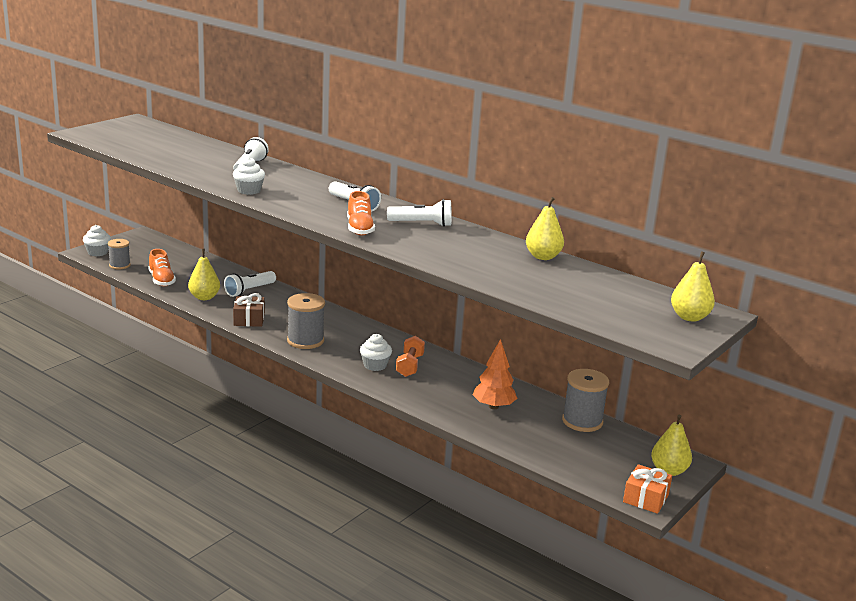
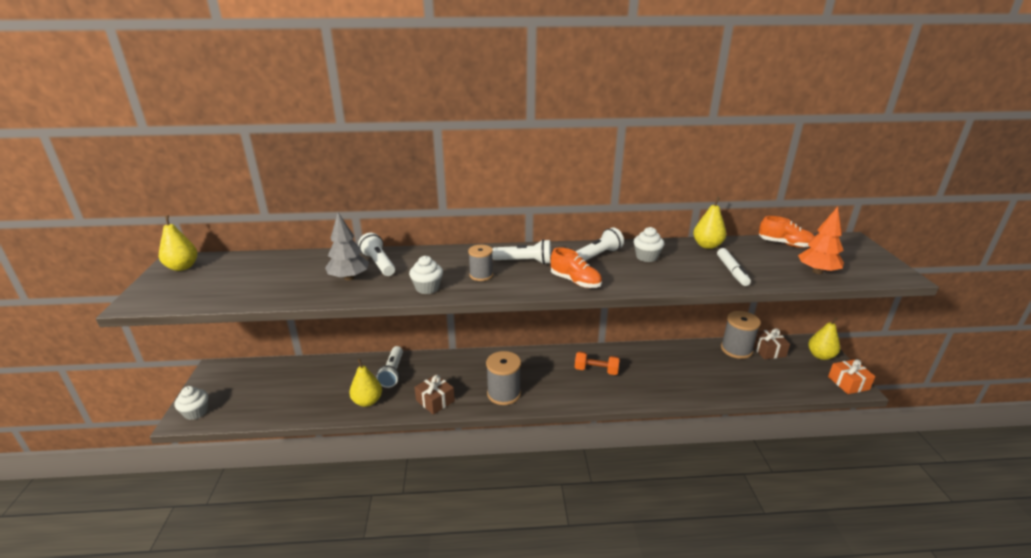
camera: 40 degrees left, 5 degrees up
(119, 265) = (240, 414): grey spool -> grey spool (481, 275)
(161, 280) = (304, 406): orange shoe -> orange shoe (785, 244)
(213, 166) = (349, 278): none -> grey tree
(375, 365) = (578, 384): white cupcake -> white cupcake (646, 257)
(410, 366) = (596, 370): orange dumbbell -> orange dumbbell turned 45 degrees counterclockwise
(493, 406) = (686, 370): orange tree -> orange tree (817, 271)
(510, 277) = (732, 271): none -> white marker
(616, 438) = (768, 350): none -> brown gift
(689, 317) = (851, 250): yellow pear -> yellow pear (182, 267)

